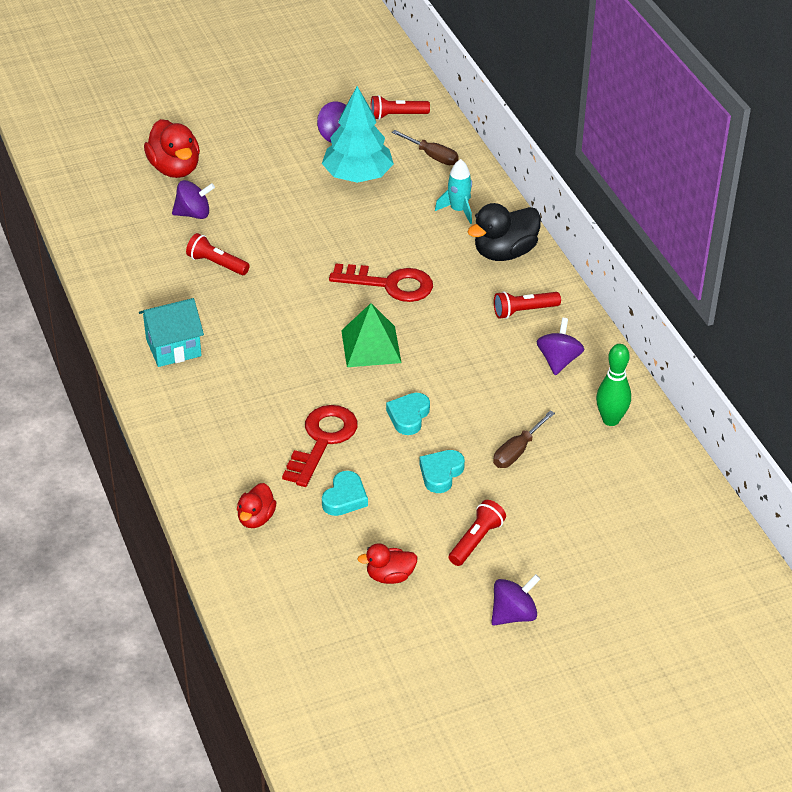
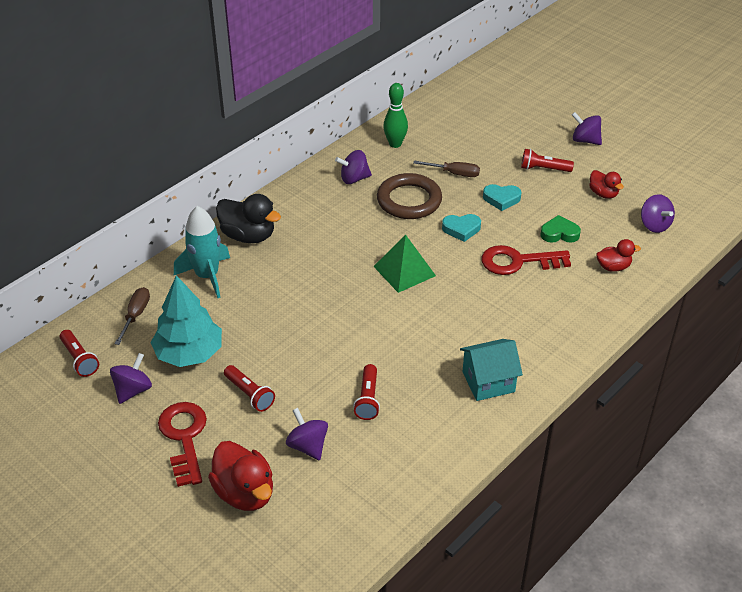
camera: 115 degrees left, 0 degrees up
(173, 347) = (488, 382): turquoise house -> turquoise house turned 60 degrees counterclockwise
(175, 169) = (245, 493): red duck -> red duck turned 105 degrees clockwise
(299, 596) = (654, 225): none -> purple spinning top
(345, 498) = (559, 233): turquoise heart -> green heart
(389, 284) = (326, 284): red key -> red key (184, 438)
(458, 210) = (207, 276): turquoise rocket -> turquoise rocket, size x1.57
(489, 392) = (409, 200): none -> brown ring
(524, 311) = (312, 208): red flashlight -> red flashlight (249, 394)

